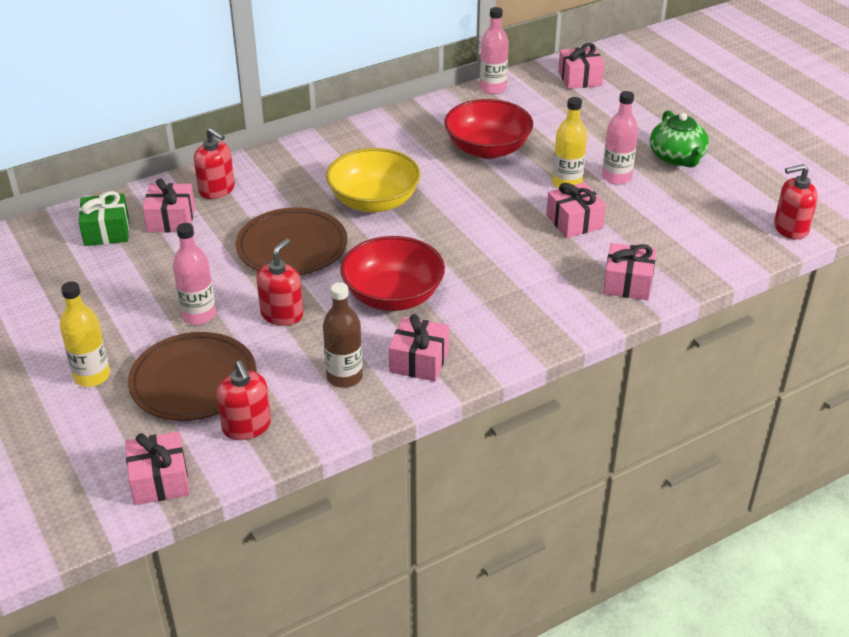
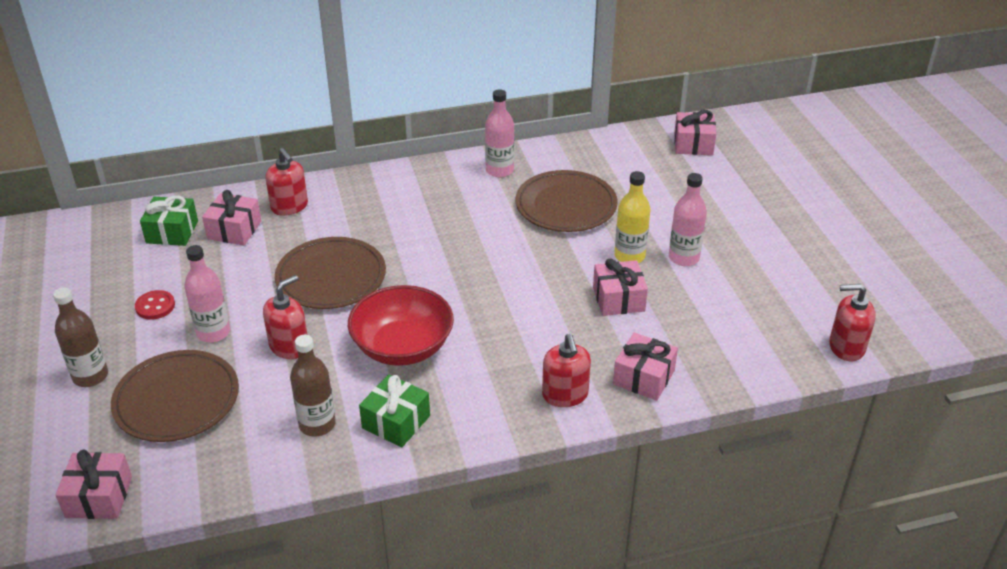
camera: 15 degrees right, 0 degrees up
(92, 376) = (90, 376): yellow bottle -> brown bottle
(125, 302) = (155, 306): none -> red button
(247, 427) = (203, 458): red soap dispenser -> red soap dispenser (565, 395)
(374, 201) = (430, 243): yellow bowl -> none
(419, 361) = (396, 422): pink gift -> green gift
(487, 149) = (566, 206): red bowl -> brown plate
(492, 88) = (600, 142): pink bottle -> pink bottle (499, 170)
(677, 158) = (757, 246): green teapot -> none

